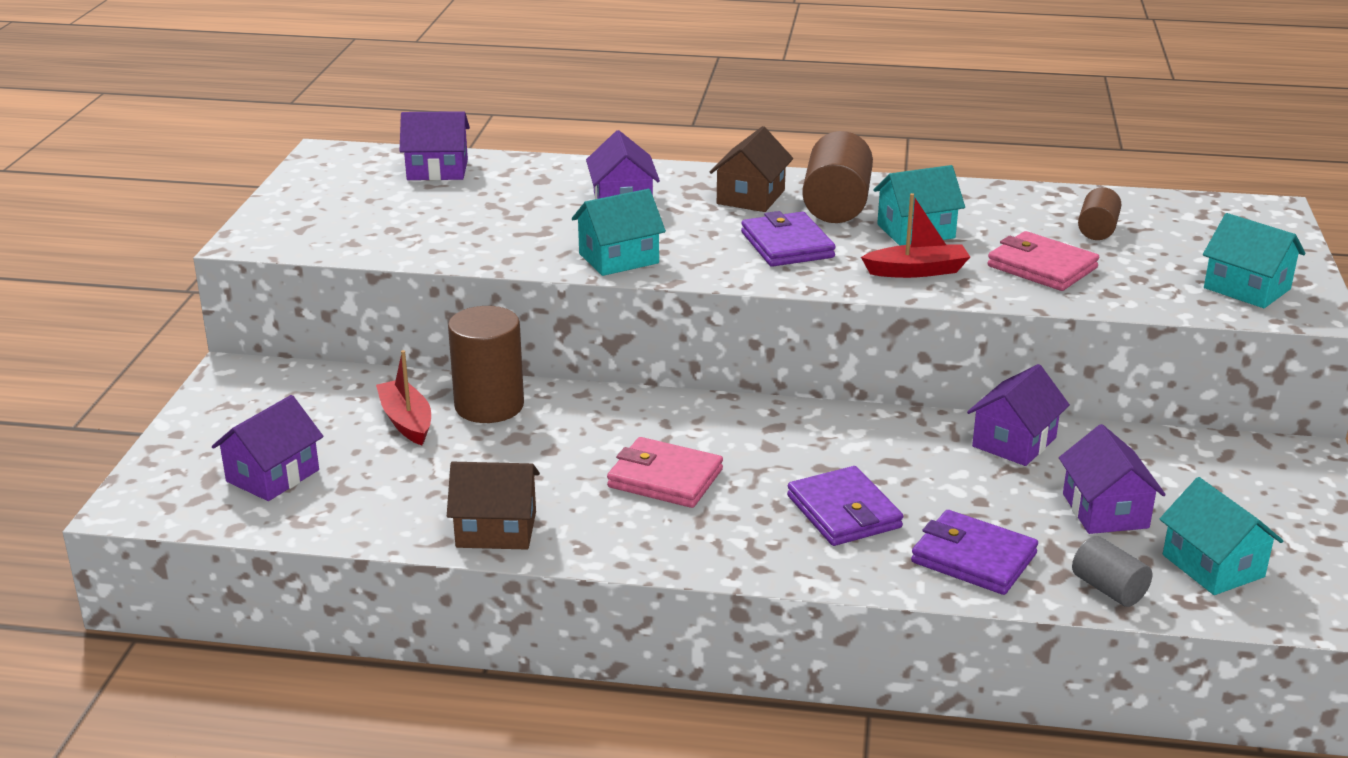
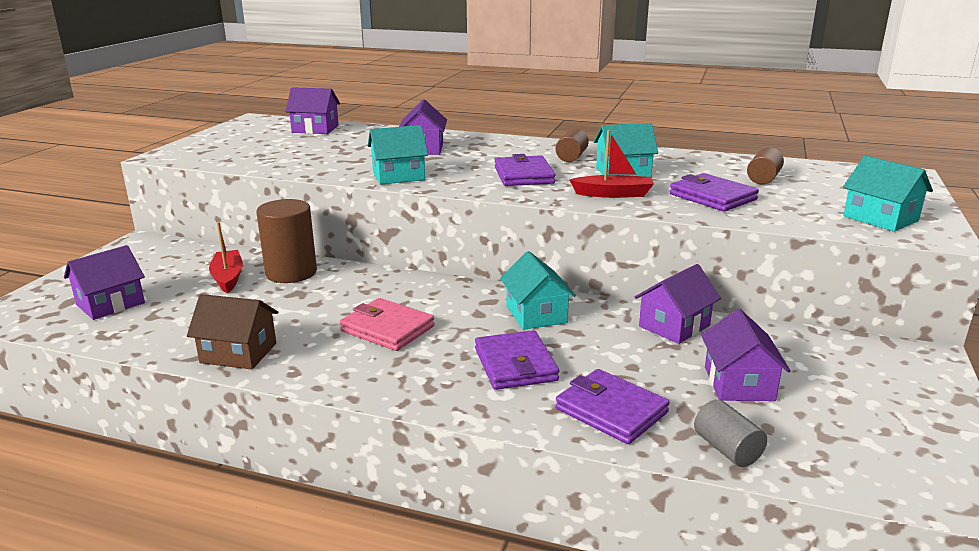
camera: 10 degrees right, 5 degrees down
(751, 197) = (513, 150): brown house -> none
(836, 205) = (571, 157): brown cylinder -> brown cylinder, size x0.56
(1042, 267) = (712, 197): pink wallet -> purple wallet
(1213, 566) = (830, 439): turquoise house -> turquoise house (536, 314)

